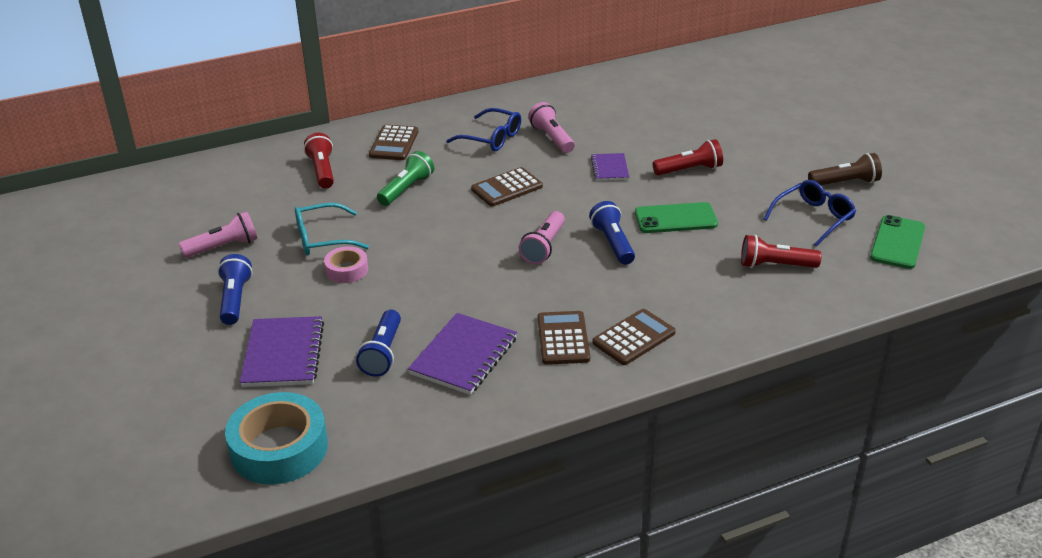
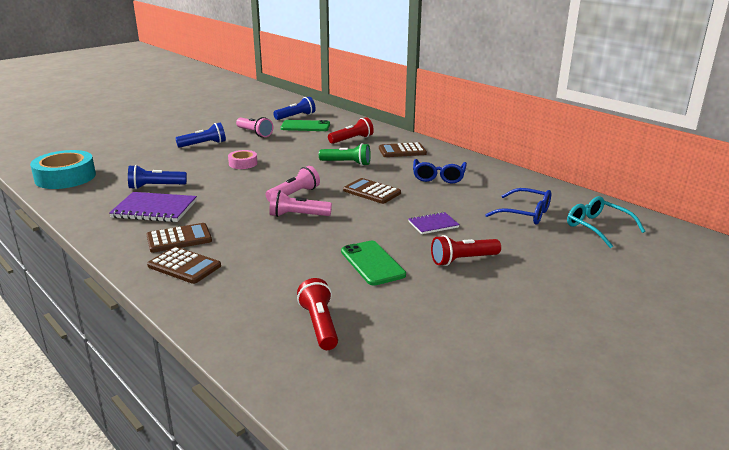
camera: 70 degrees right, 10 degrees down
(283, 354) = (152, 163): purple notebook -> none
(322, 238) = (274, 152): turquoise glasses -> turquoise glasses (597, 227)
(551, 138) = (460, 196): pink flashlight -> pink flashlight (294, 194)
(612, 243) = (317, 240): blue flashlight -> blue flashlight (296, 116)
(689, 170) = (463, 260): red flashlight -> red flashlight turned 105 degrees clockwise
(813, 218) = (425, 342): blue glasses -> blue glasses (525, 214)
(845, 183) = (520, 359): brown flashlight -> none
(897, 243) = (411, 411): green phone -> green phone (305, 126)

